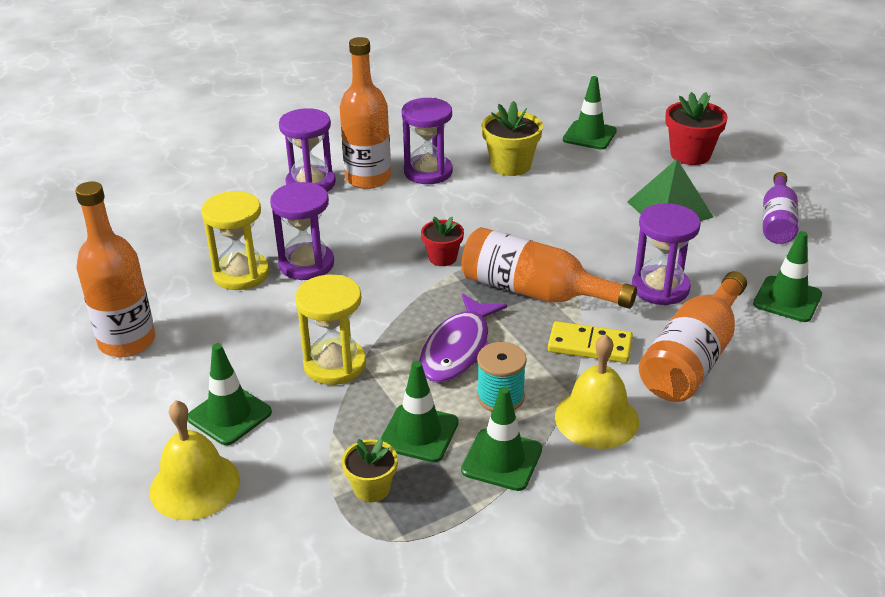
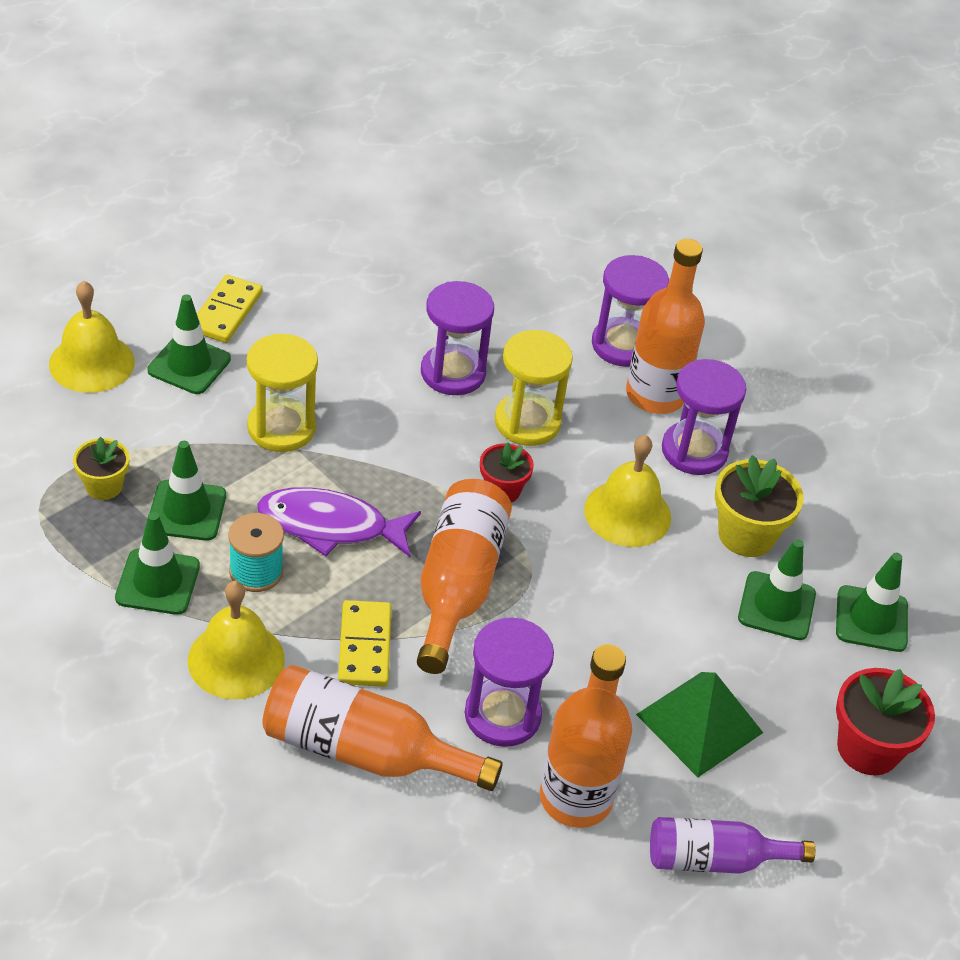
camera: 70 degrees right, 10 degrees up
(127, 341) = (283, 267): orange bottle -> orange bottle (575, 798)
(168, 384) = (226, 312): none -> yellow domino
(241, 274) = (419, 324): yellow hourglass -> yellow hourglass (527, 422)
(480, 207) = (627, 513): none -> yellow bell
(787, 299) = (516, 861): green traffic cone -> green traffic cone (776, 606)

